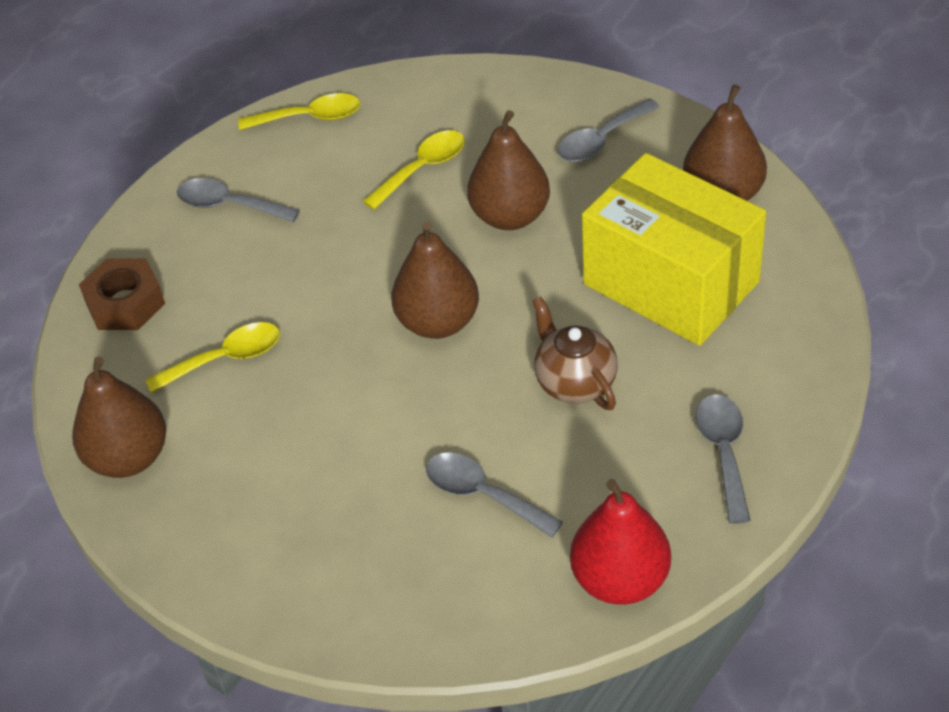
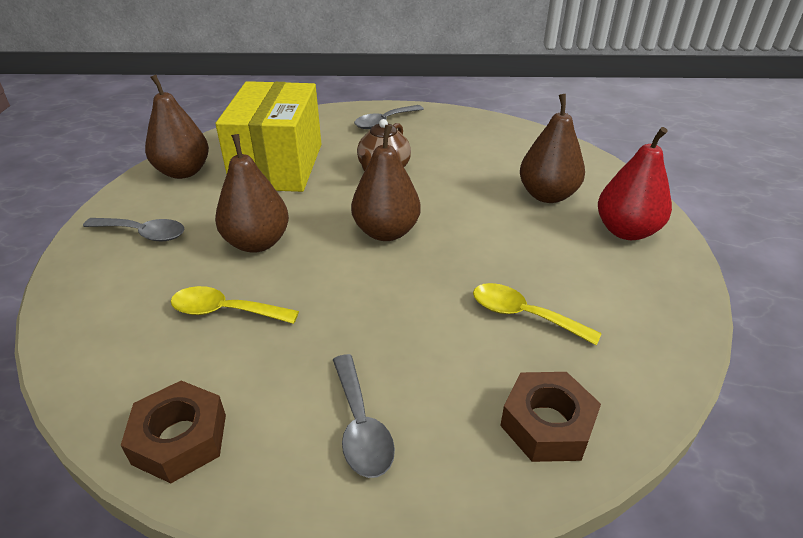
camera: 130 degrees left, 10 degrees down
(129, 458) = (655, 314): brown pear -> brown pear (547, 195)
(310, 117) = (180, 439): yellow spoon -> brown nut
(482, 494) = (487, 169): grey spoon -> none
(620, 579) = (483, 124): red pear -> red pear (626, 231)

